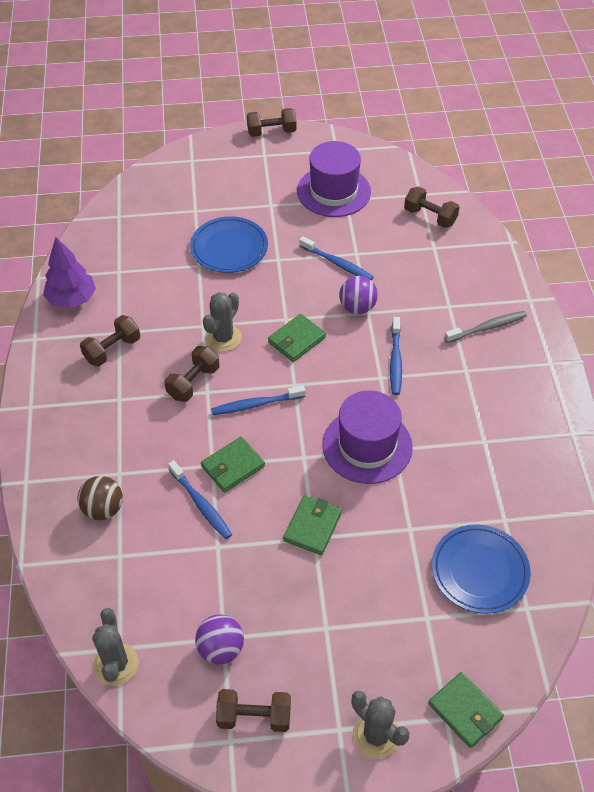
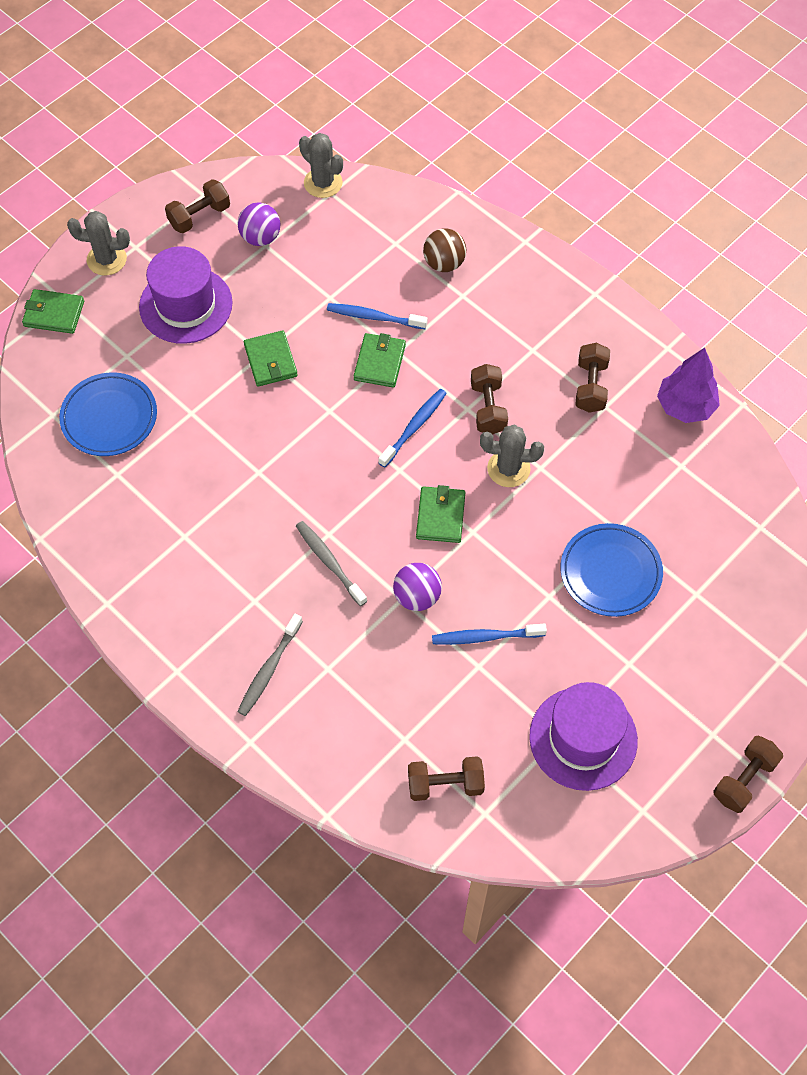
camera: 140 degrees right, 10 degrees up
(223, 338) = (508, 469): grey cactus -> grey cactus turned 75 degrees counterclockwise
(367, 446) = (284, 458): purple hat -> purple hat (185, 305)
(395, 360) = (329, 562): blue toothbrush -> grey toothbrush

